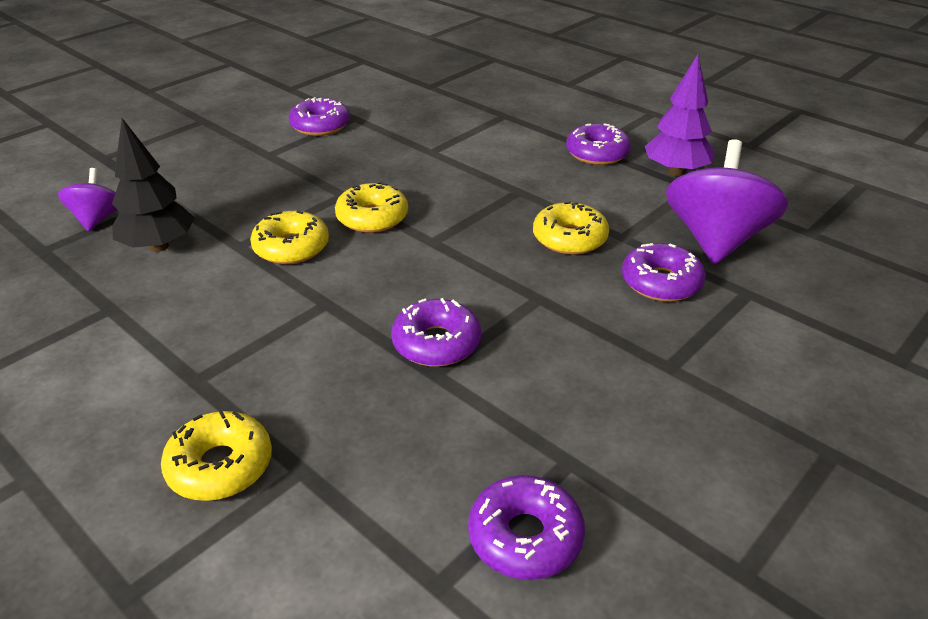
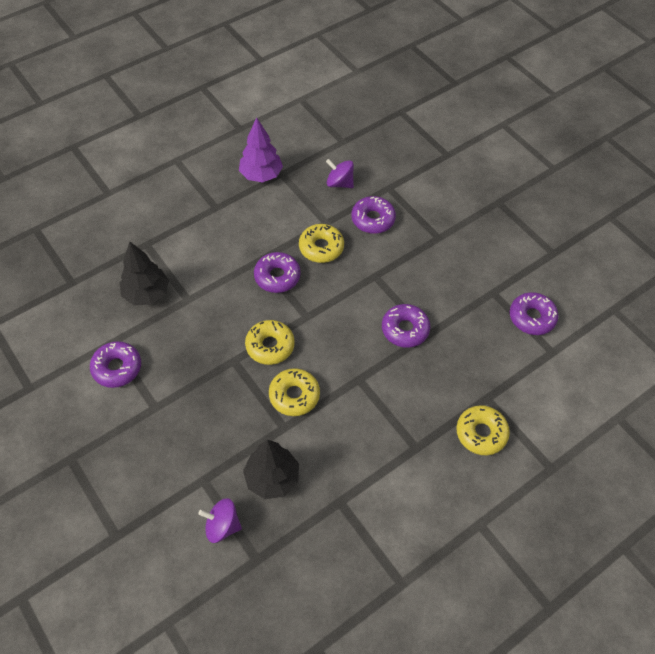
camera: 80 degrees left, 20 degrees up
(430, 126) = (147, 294): none -> black tree
(597, 153) = (224, 207): purple donut -> purple donut (277, 276)
(715, 240) = (339, 183): purple spinning top -> purple spinning top, size x0.53

